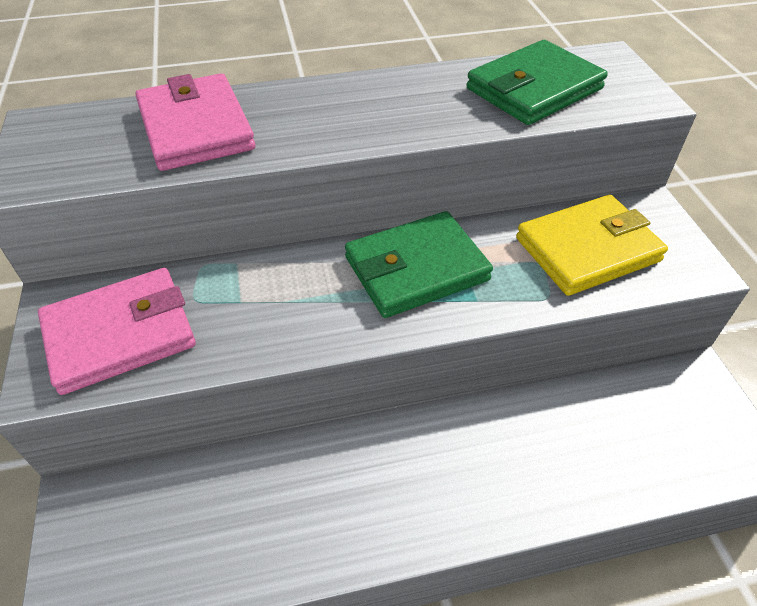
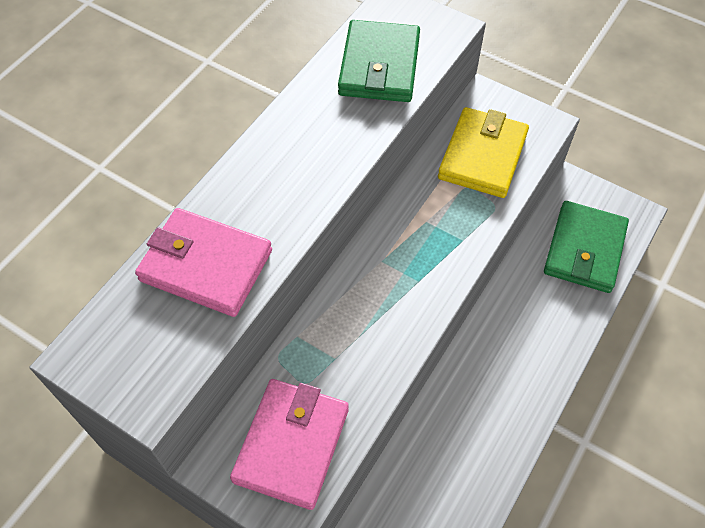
camera: 45 degrees left, 10 degrees up
(416, 269) = (408, 247): green wallet -> green wallet (584, 249)

